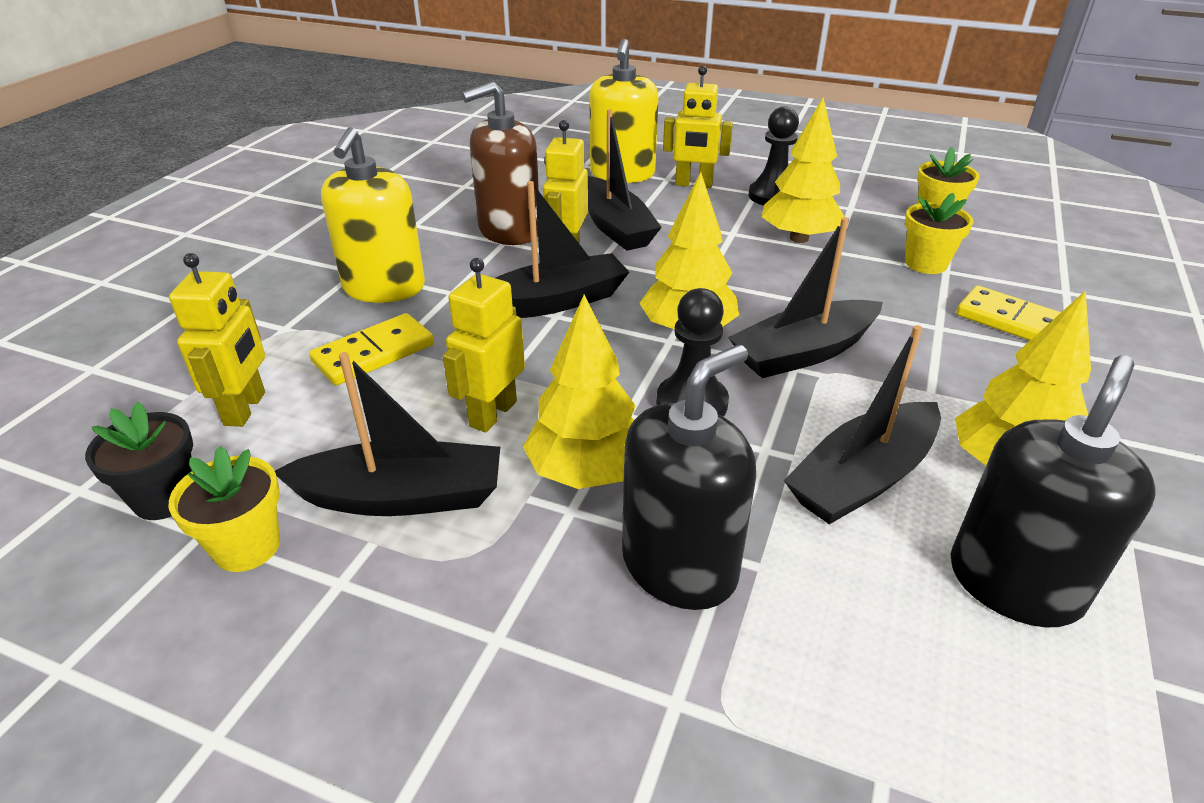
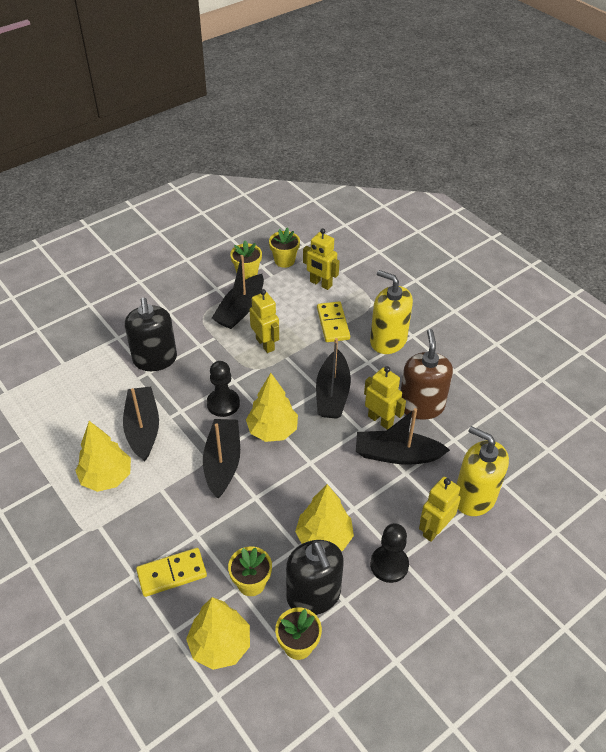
camera: 120 degrees right, 10 degrees up
(165, 498) = (284, 260): black flower pot -> yellow flower pot
(587, 472) = (213, 356): yellow tree -> yellow tree (220, 645)
(1014, 583) = (72, 435): black soap dispenser -> black soap dispenser (313, 595)

